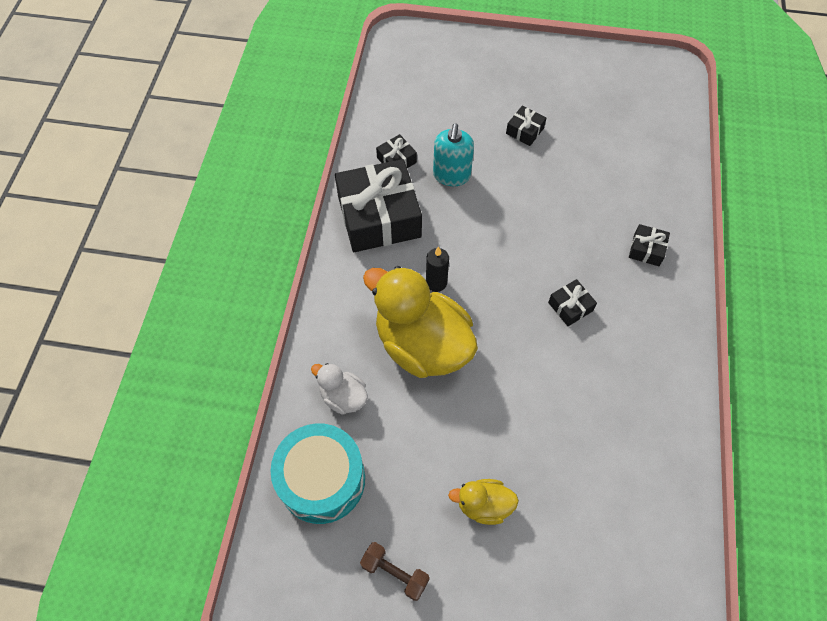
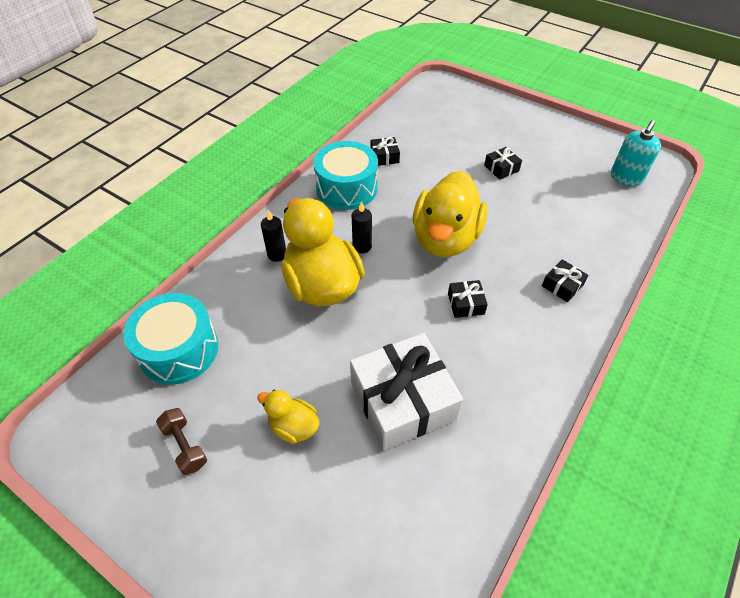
camera: 25 degrees right, 10 degrees down
(343, 397) = (236, 298): white duck -> none
(354, 328) = (277, 255): none -> black candle
(379, 217) = (346, 188): black gift -> turquoise drum
(451, 175) = (421, 179): turquoise soap dispenser -> turquoise soap dispenser (626, 178)
(513, 240) = (445, 239): none -> yellow duck
(566, 433) = (403, 400): none -> white gift

